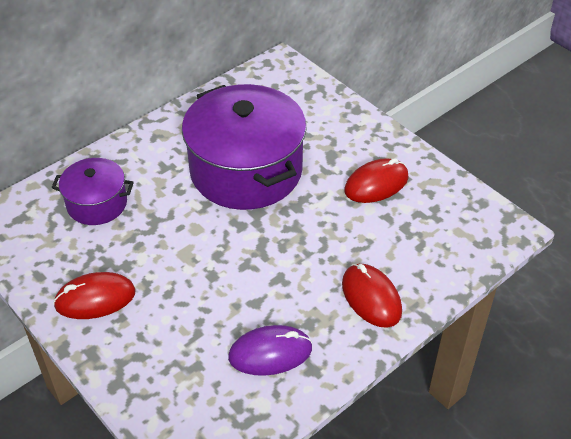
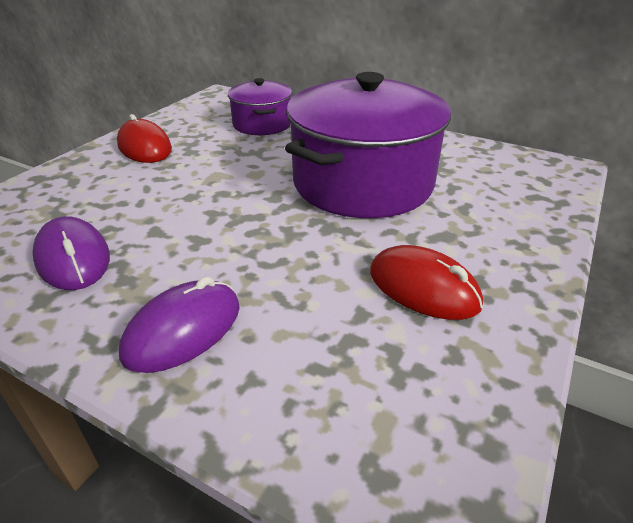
camera: 70 degrees right, 10 degrees down
(371, 298) = (183, 330): red mouse -> purple mouse

